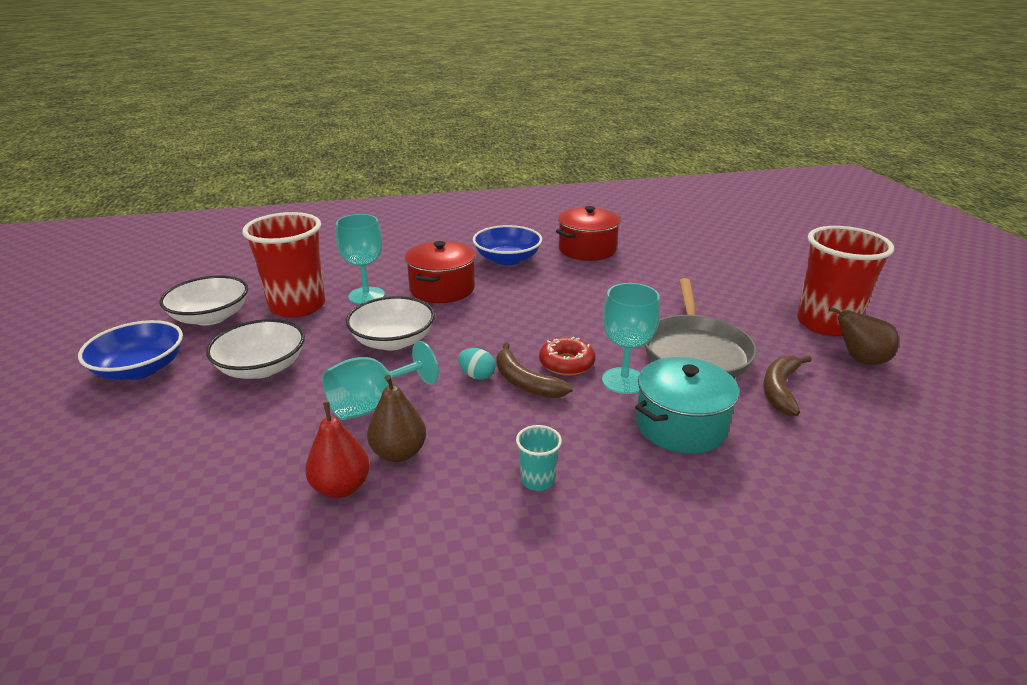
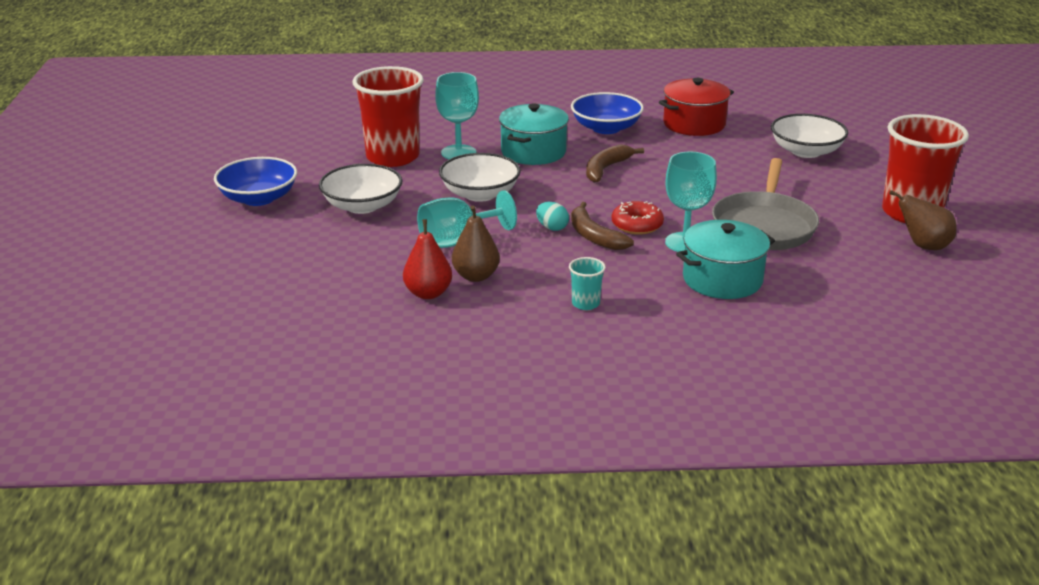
camera: 10 degrees right, 0 degrees up
(211, 317) = (313, 161): white bowl -> white bowl (806, 151)
(442, 289) = (533, 152): red pot -> turquoise pot
(780, 389) = (829, 262): brown banana -> brown banana (606, 169)

